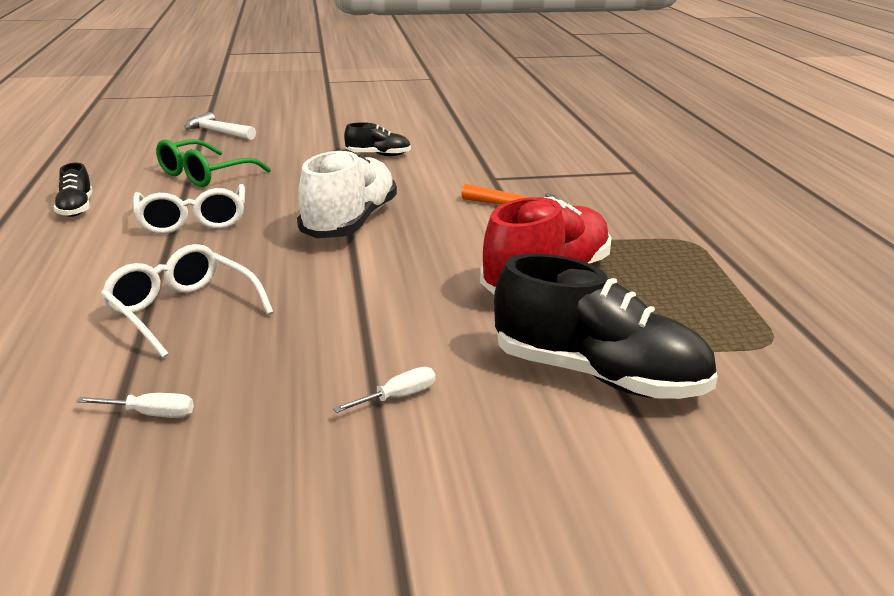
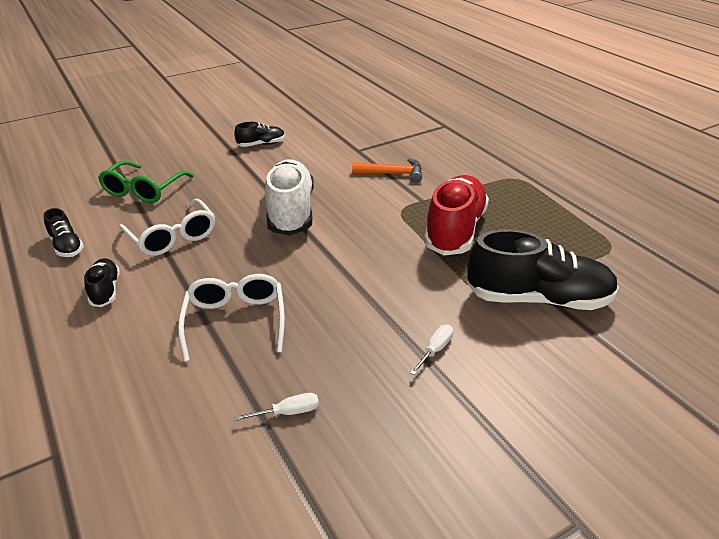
camera: 20 degrees left, 10 degrees up
(74, 254) = (105, 290): none -> black shoe
(182, 311) = (235, 321): white glasses -> white glasses turned 60 degrees clockwise
(217, 132) = (117, 145): white hammer -> none

